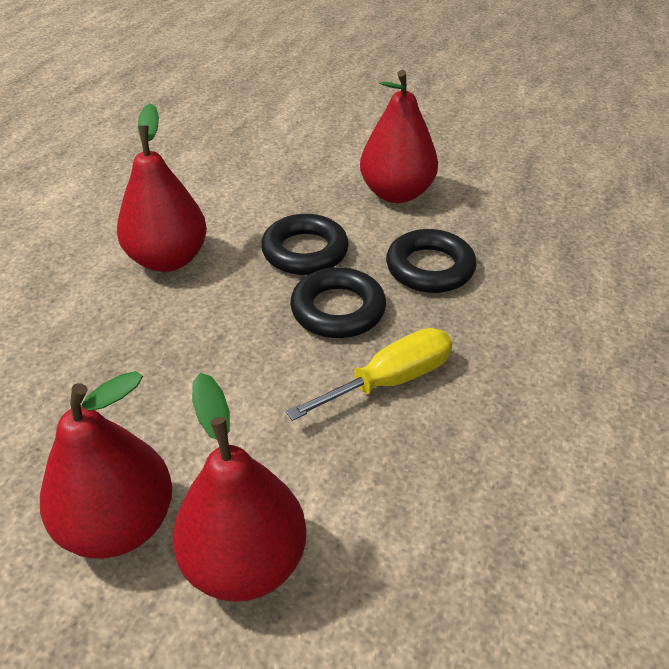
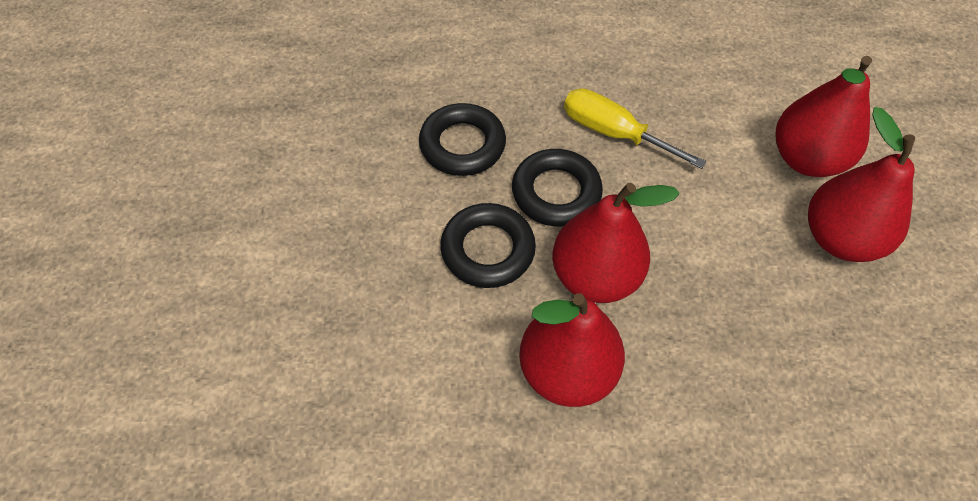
camera: 115 degrees left, 15 degrees up
(396, 193) = (346, 206): red pear -> red pear (595, 276)

